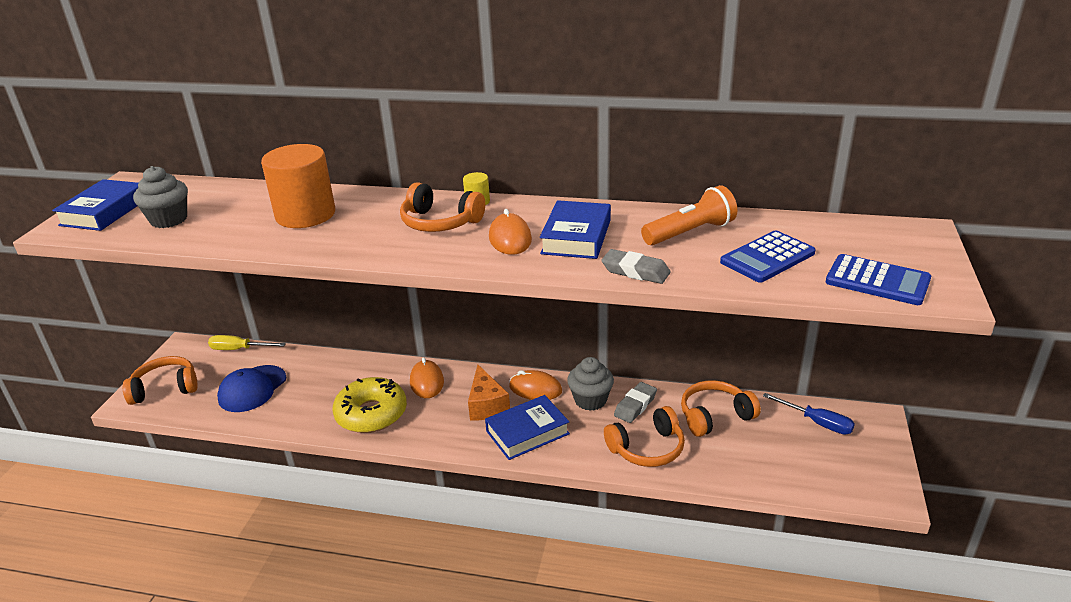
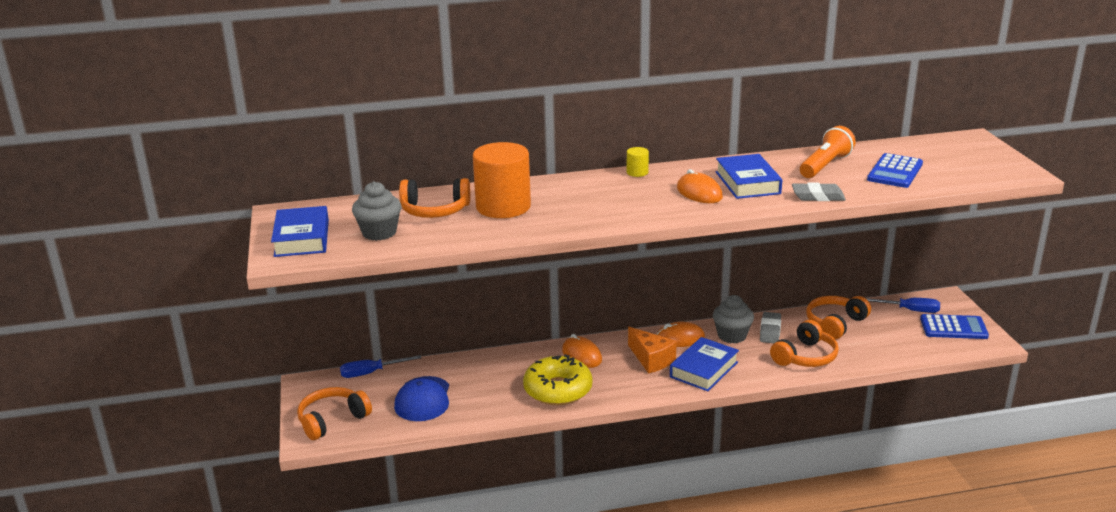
camera: 25 degrees left, 5 degrees down
(239, 349) = (371, 373): yellow screwdriver -> blue screwdriver
(440, 222) = (628, 192): orange headphones -> orange headphones (435, 210)
(877, 281) = (977, 173): blue calculator -> blue calculator (953, 328)

